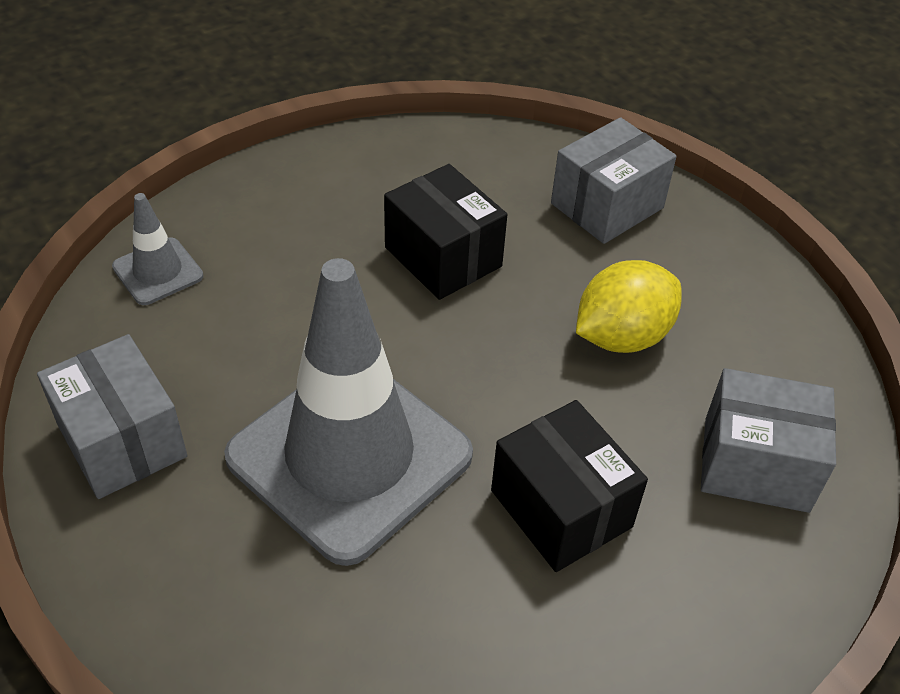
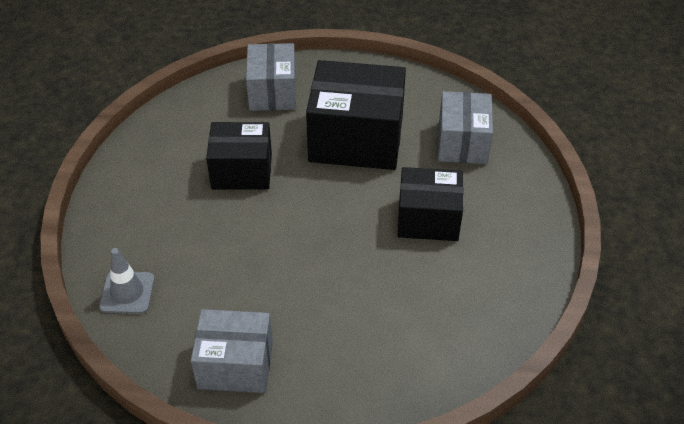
camera: 50 degrees left, 0 degrees up
(349, 456) = (331, 277): grey traffic cone -> none
(622, 336) = (356, 139): yellow lemon -> black box
(756, 464) = (462, 143): grey box -> grey box turned 45 degrees counterclockwise

